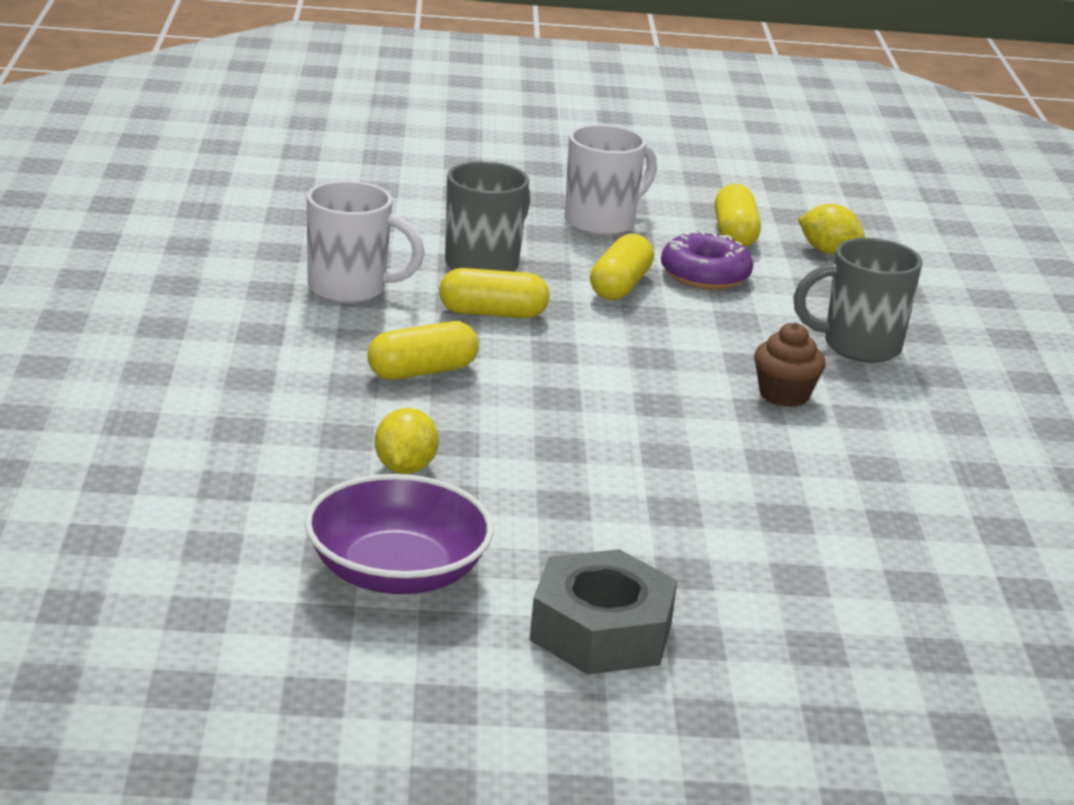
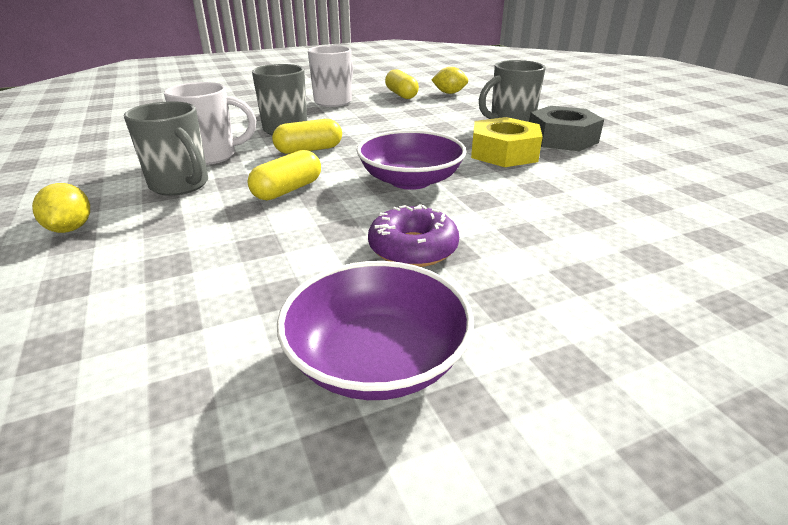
camera: 20 degrees left, 5 degrees up
(289, 328) = (180, 185): none -> grey mug
(404, 468) = (319, 258): yellow lemon -> yellow lemon (70, 228)
(598, 401) = (410, 180): none -> purple bowl
(601, 631) = (588, 355): grey nut -> grey nut (562, 138)
(620, 286) = (368, 124): yellow capsule -> none
(705, 275) = (405, 111): purple donut -> purple donut (413, 248)
(784, 395) = (504, 153): brown cupcake -> yellow nut

